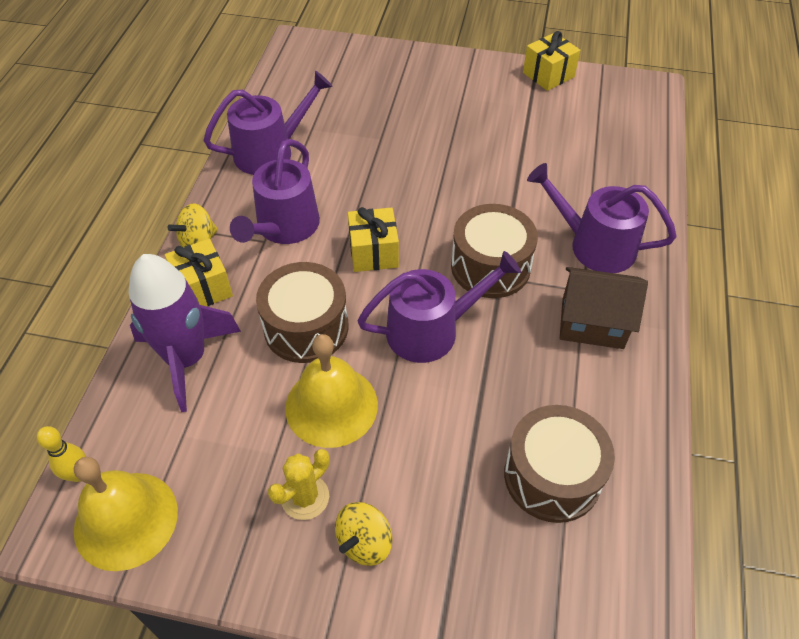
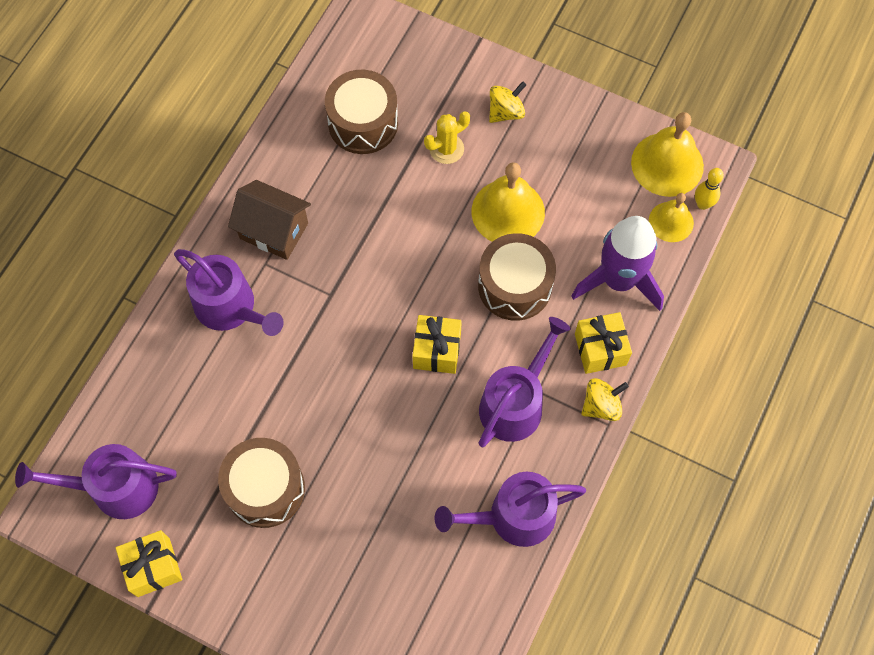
camera: 165 degrees left, 15 degrees up
(122, 441) = (671, 221): none -> yellow bell
(305, 497) = (540, 150): yellow cactus -> yellow cactus (446, 149)
(431, 330) = (410, 257): purple watering can -> purple watering can (116, 488)
(490, 266) = (335, 308): brown drum -> brown drum (265, 488)

